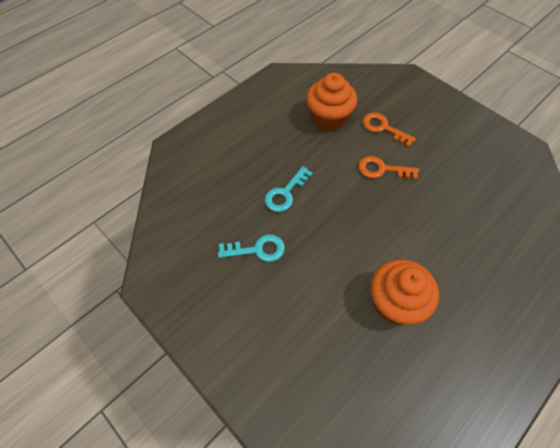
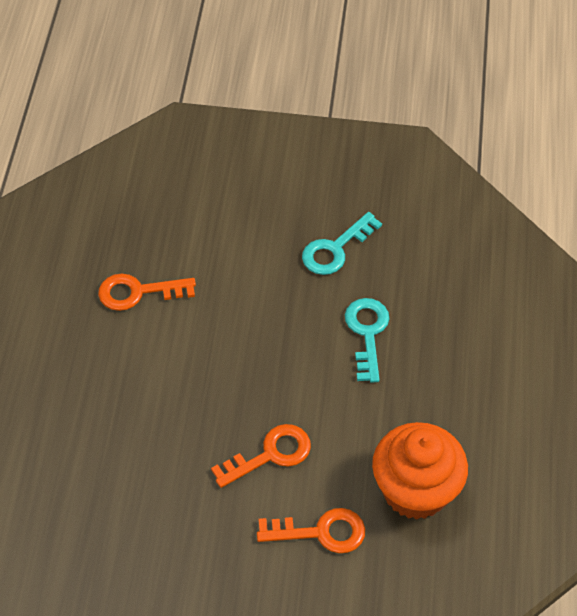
camera: 140 degrees right, 5 degrees down
(395, 303) = (138, 292): orange cupcake -> orange key

